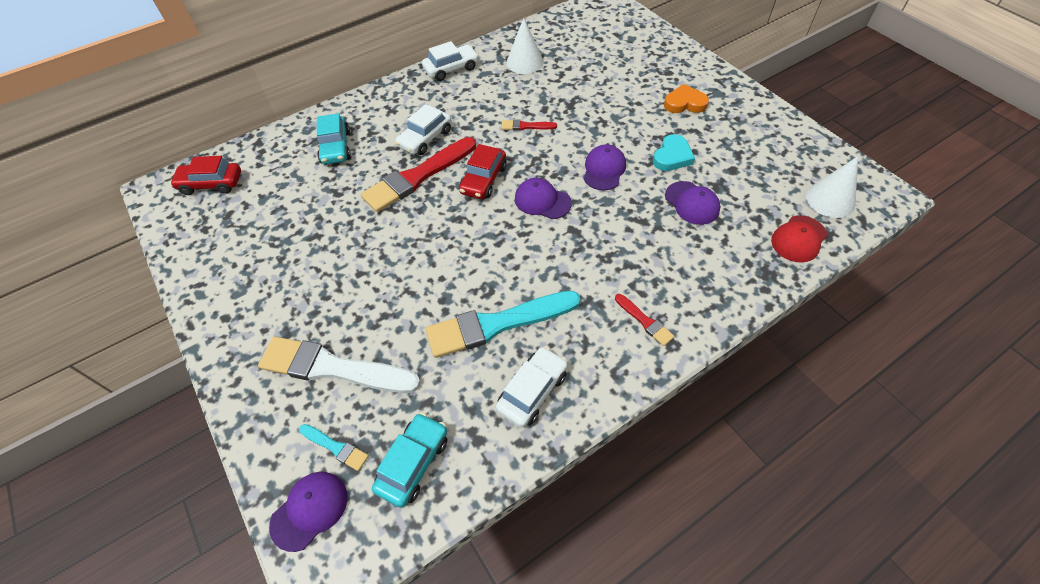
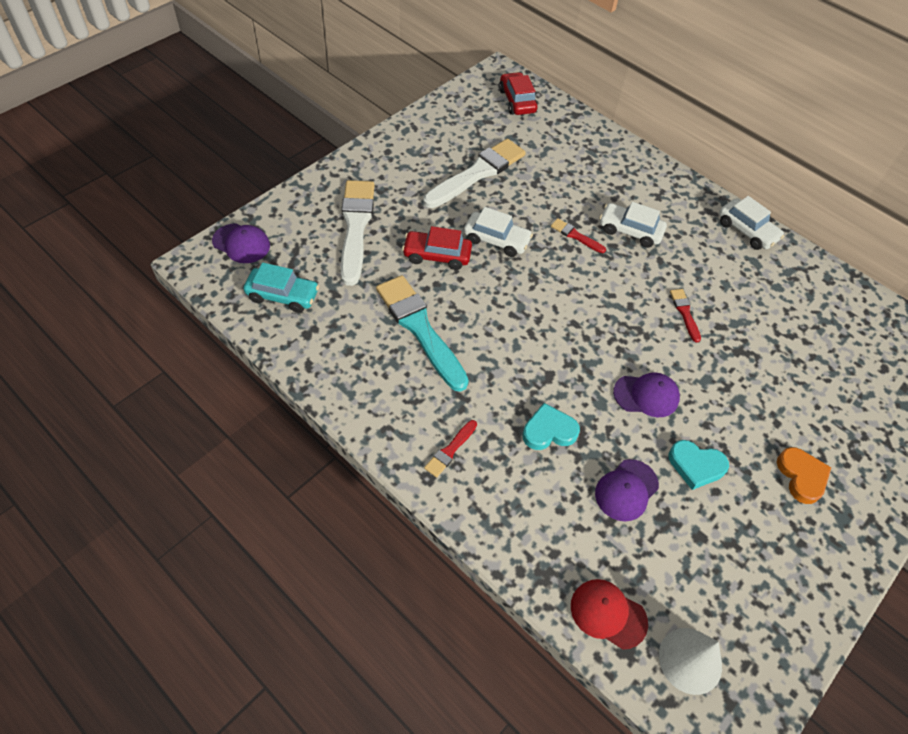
camera: 70 degrees right, 0 degrees up
(301, 237) = (477, 173): none -> white brush
(335, 447) = (290, 245): turquoise brush -> none
(336, 147) = (590, 167): turquoise car -> none
(417, 177) = (575, 236): red brush -> red brush, size x0.45
(483, 180) = (591, 289): red car -> red car (437, 255)
(524, 62) = (794, 296): white cone -> none
(532, 391) = (357, 365): white car -> white car (496, 240)
(542, 201) = (579, 343): purple cap -> none
(631, 242) = (549, 431): none -> turquoise heart

